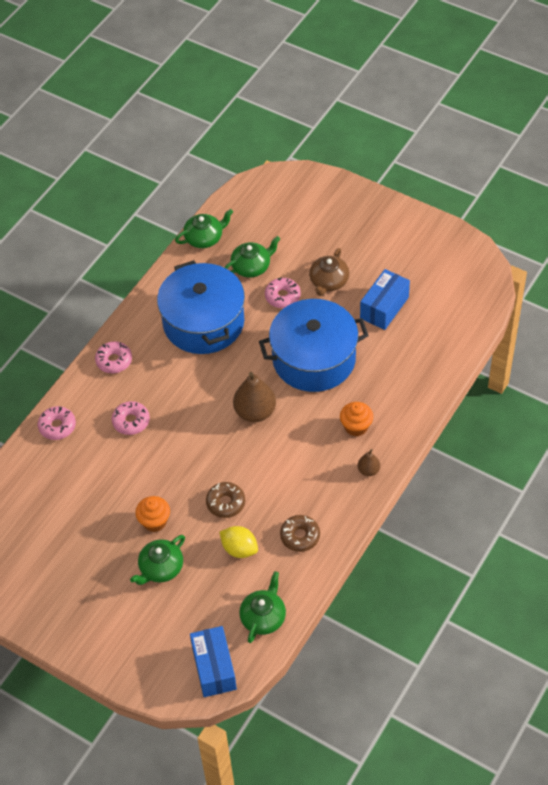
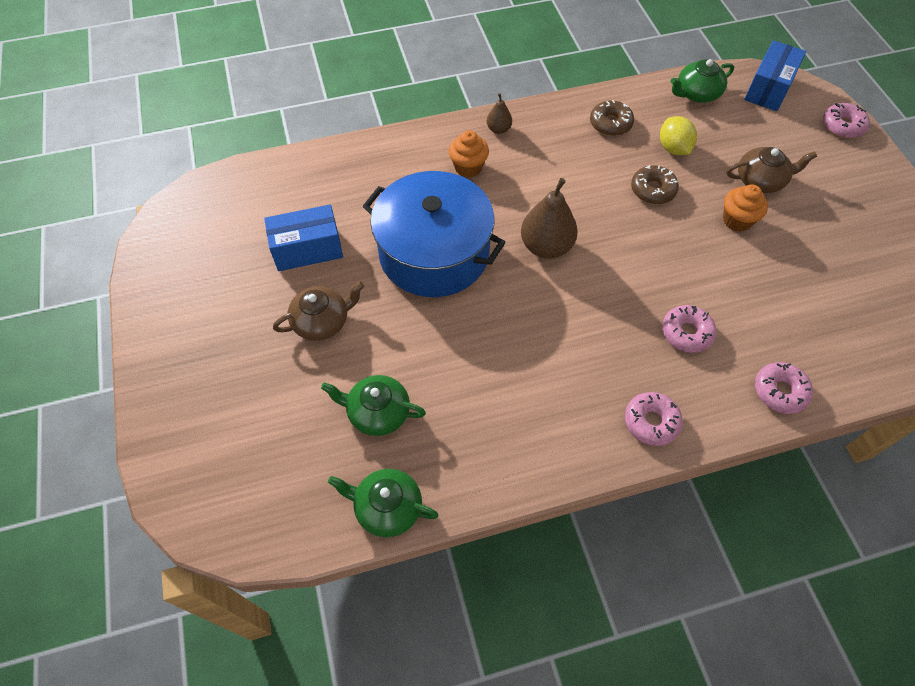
camera: 140 degrees left, 5 degrees up
(161, 568) = (760, 180): green teapot -> brown teapot
(203, 322) = (503, 386): blue pot -> none
(282, 296) = (387, 345): pink donut -> pink donut (842, 126)

